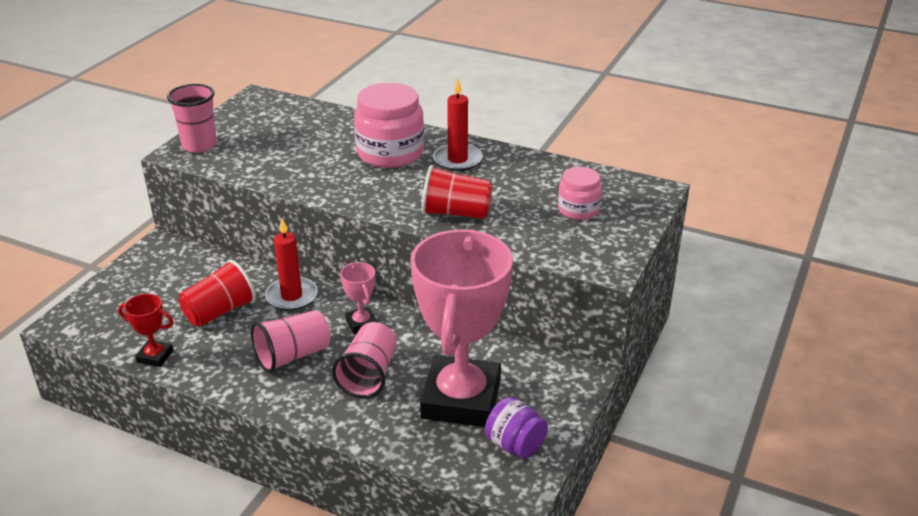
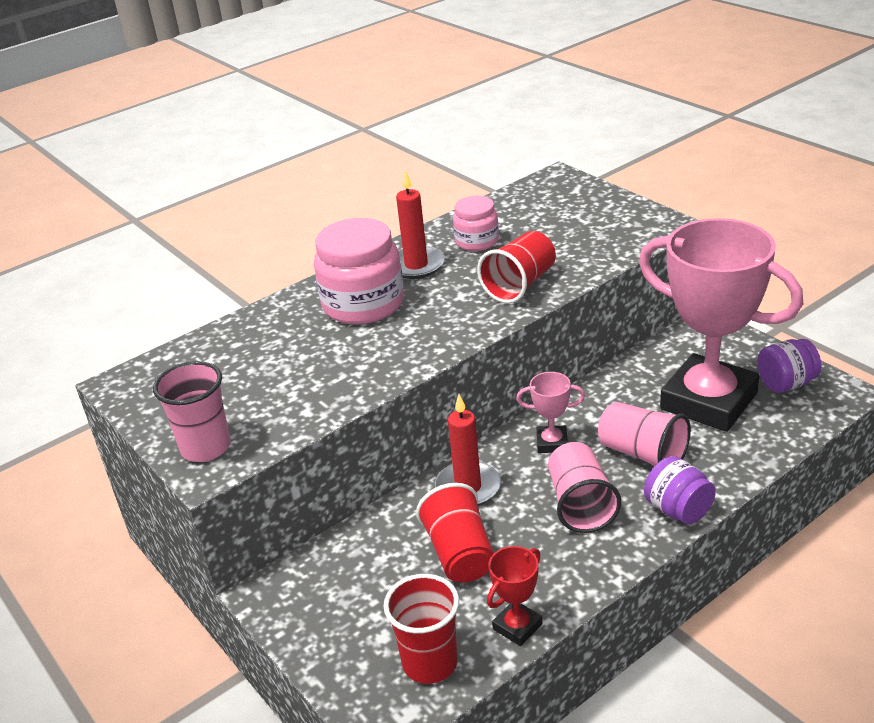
camera: 60 degrees left, 0 degrees up
(114, 327) = (430, 663): none -> red cup
(305, 409) = (678, 510): none -> purple jar
(578, 209) = (563, 219): pink jar -> pink jar (477, 241)

